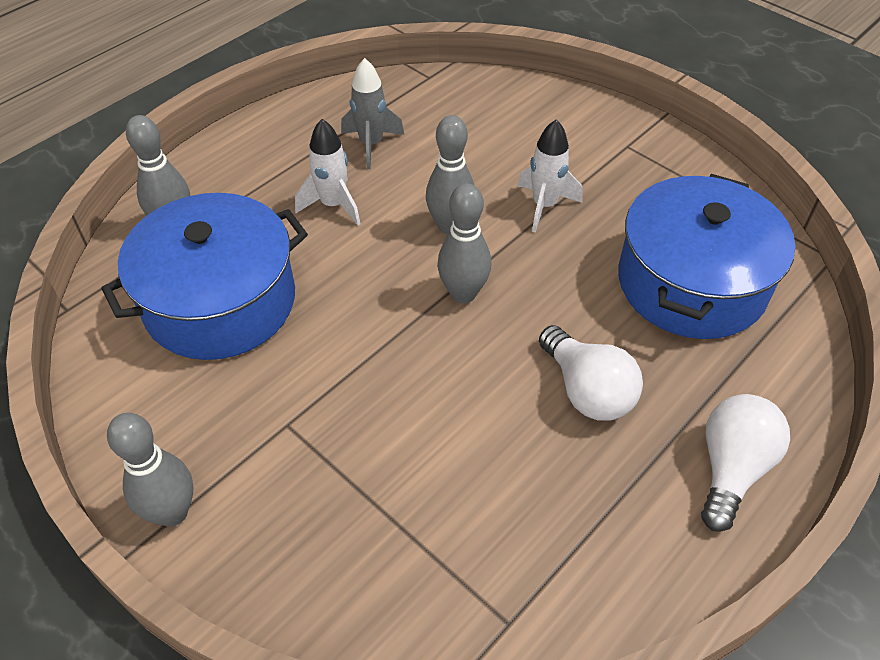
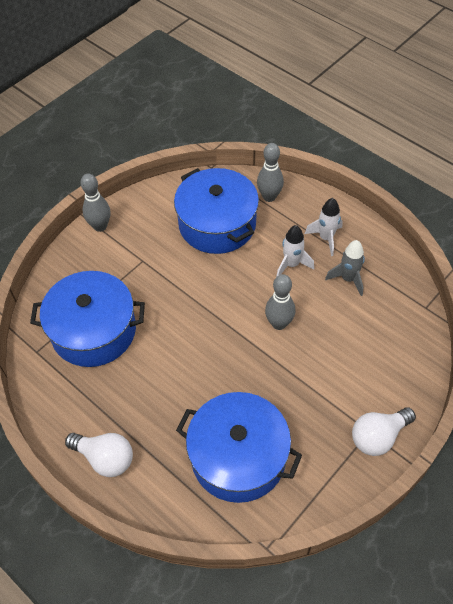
camera: 90 degrees right, 5 degrees up
(457, 507) = (93, 331): none -> blue pot
(463, 293) = (226, 331): grey bowling pin -> none
(544, 206) = (301, 375): white rocket -> white rocket (326, 238)
(587, 390) = (158, 391): white light bulb -> white light bulb (378, 436)

